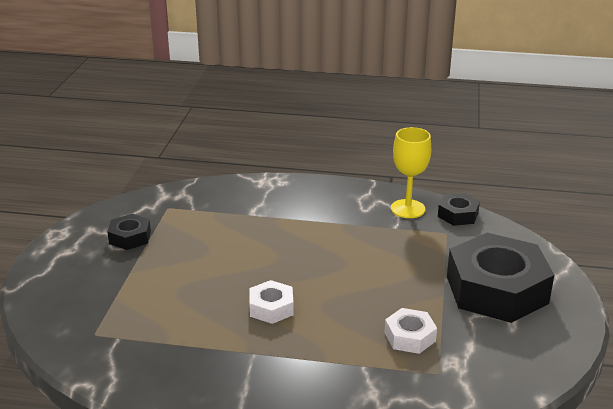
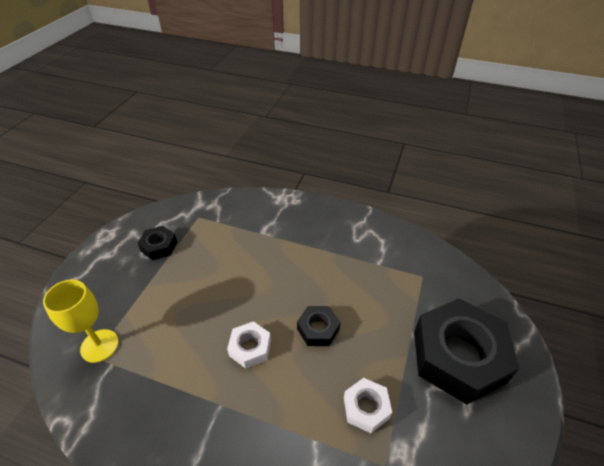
camera: 10 degrees right, 15 degrees up
(408, 209) = (393, 243): yellow goblet -> yellow goblet (99, 345)
(458, 214) = (436, 256): black nut -> black nut (318, 329)

